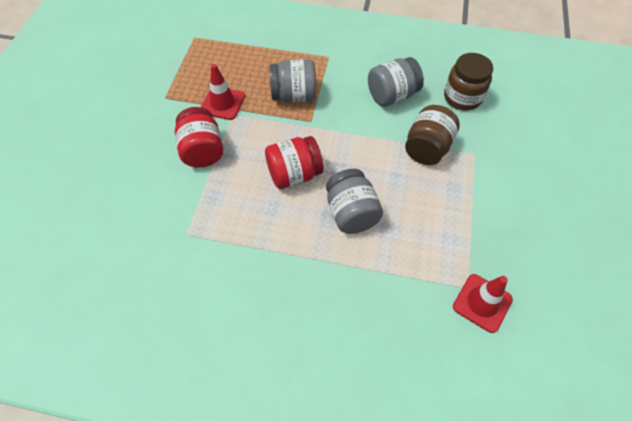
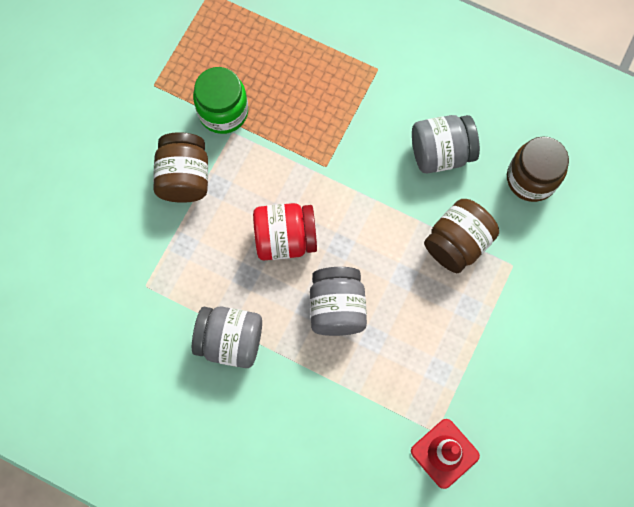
camera: 15 degrees right, 15 degrees up
(202, 151) = (184, 177): red jar -> brown jar
(222, 103) = (223, 112): red traffic cone -> green jar
(294, 95) = (315, 121): grey jar -> grey jar (230, 341)

